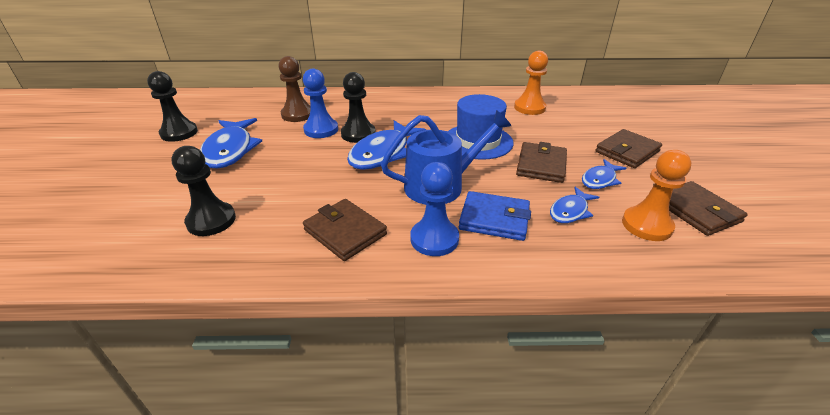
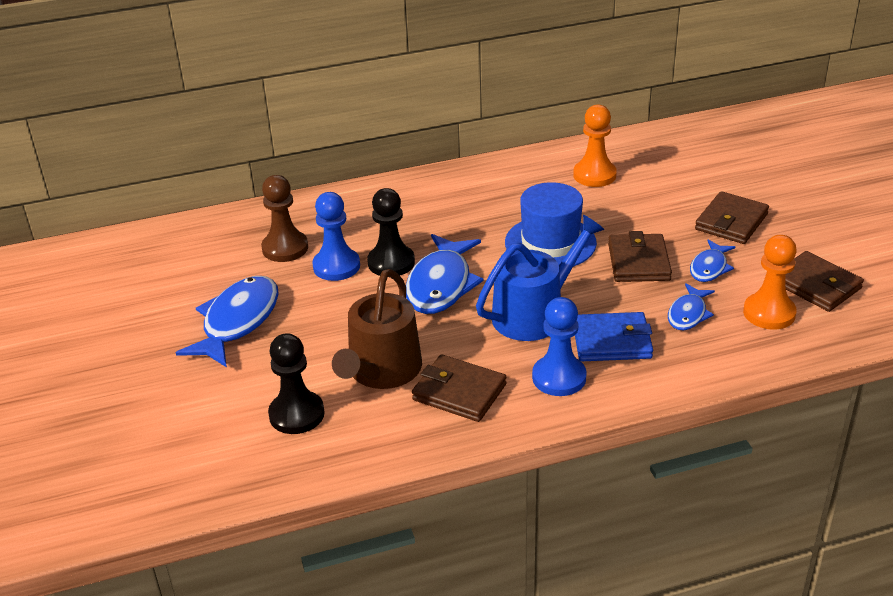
camera: 15 degrees left, 0 degrees up
(179, 133) = (140, 311): black pawn -> none
(230, 150) = (237, 322): blue fish -> blue fish turned 135 degrees counterclockwise
(298, 203) = (382, 371): none -> brown watering can

